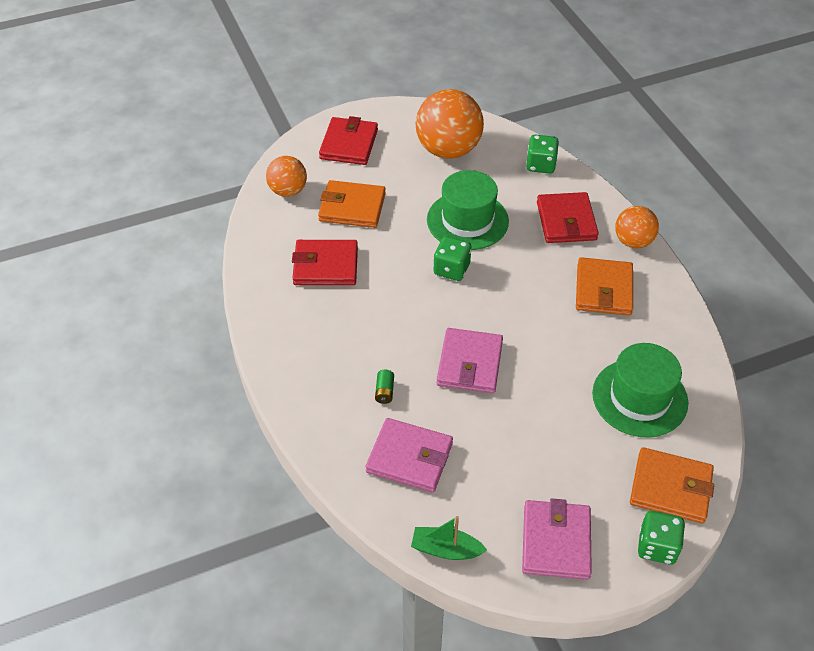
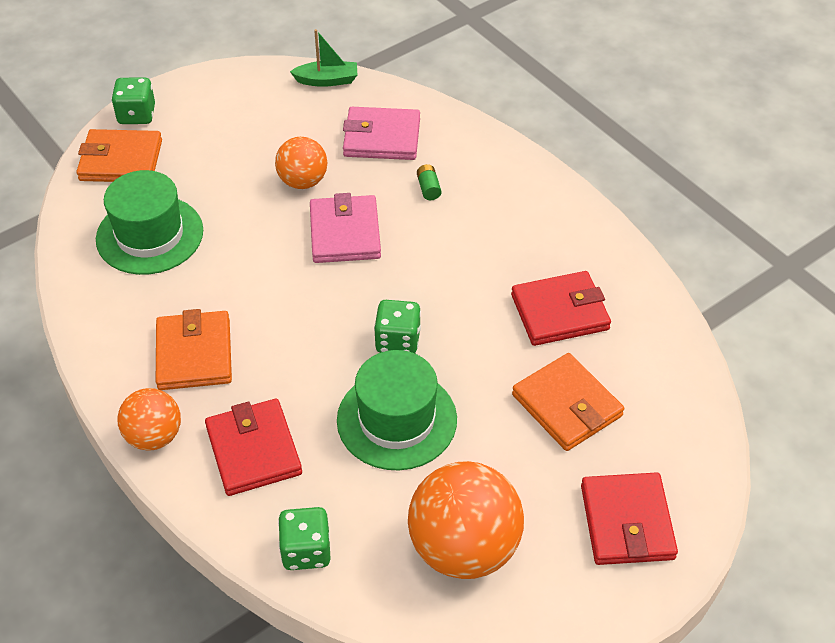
camera: 165 degrees right, 0 degrees up
(288, 191) = (671, 413): orange ball -> orange ball (303, 181)
(352, 207) = (567, 405): orange wallet -> orange wallet turned 60 degrees clockwise
(556, 542) = (230, 102): pink wallet -> none

